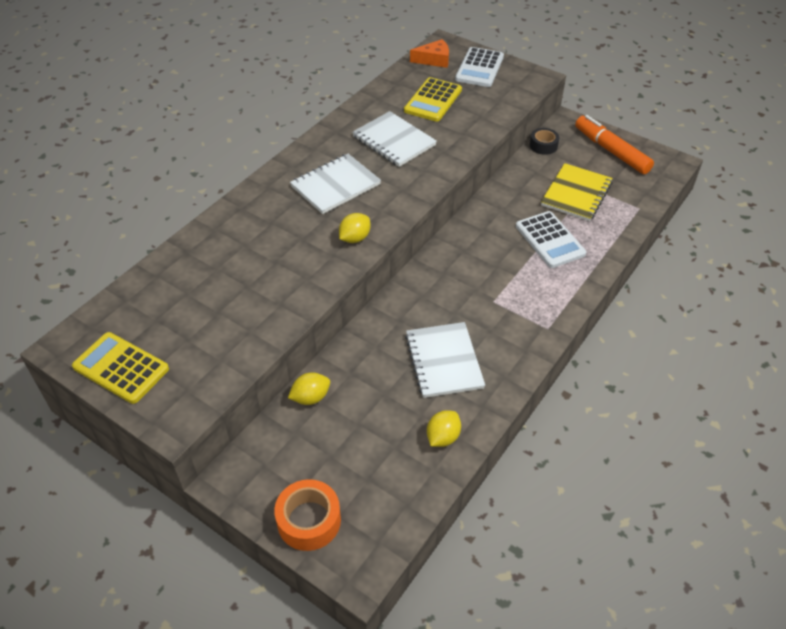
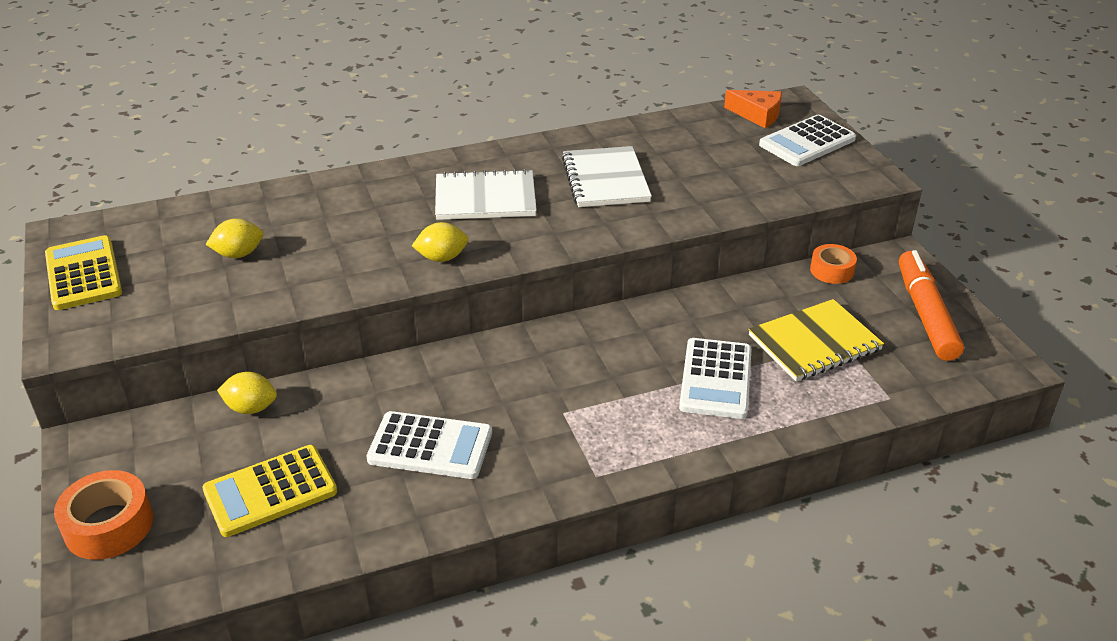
camera: 35 degrees right, 10 degrees down
(433, 100) = (704, 156): yellow calculator -> yellow calculator (270, 491)
(443, 437) = (335, 525): yellow lemon -> yellow lemon (238, 254)
(444, 361) = (430, 446): white notebook -> white calculator
(543, 145) = (832, 270): black tape -> orange tape

